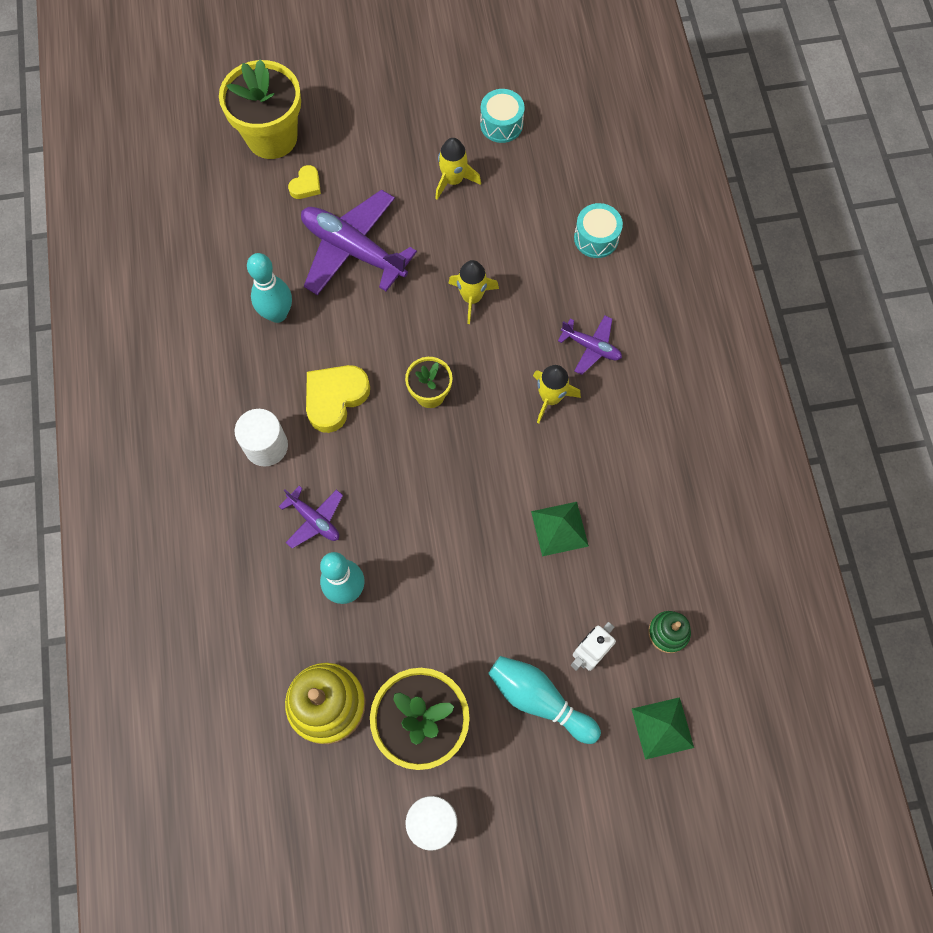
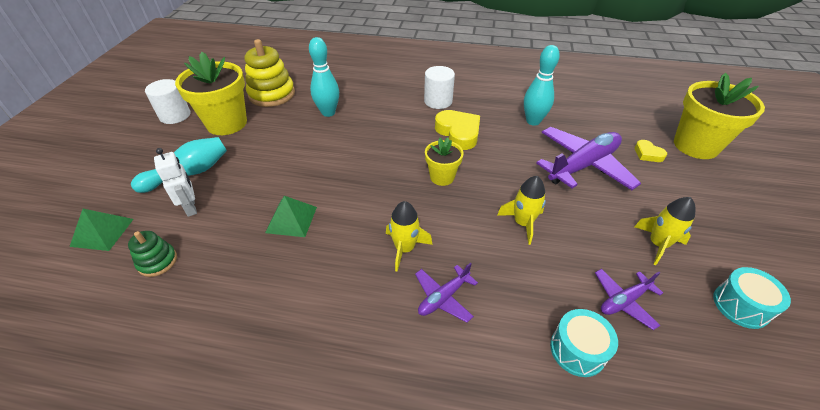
camera: 110 degrees right, 25 degrees down
(314, 519) = (379, 109): purple plane -> purple plane (624, 301)

